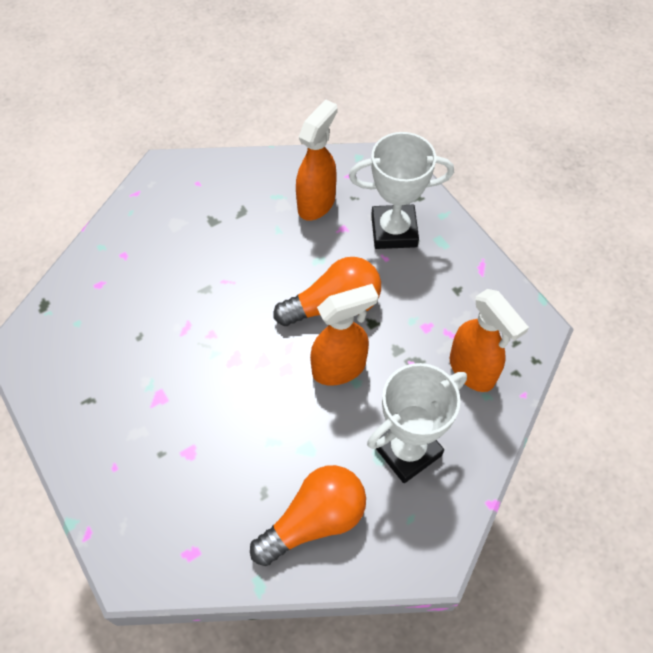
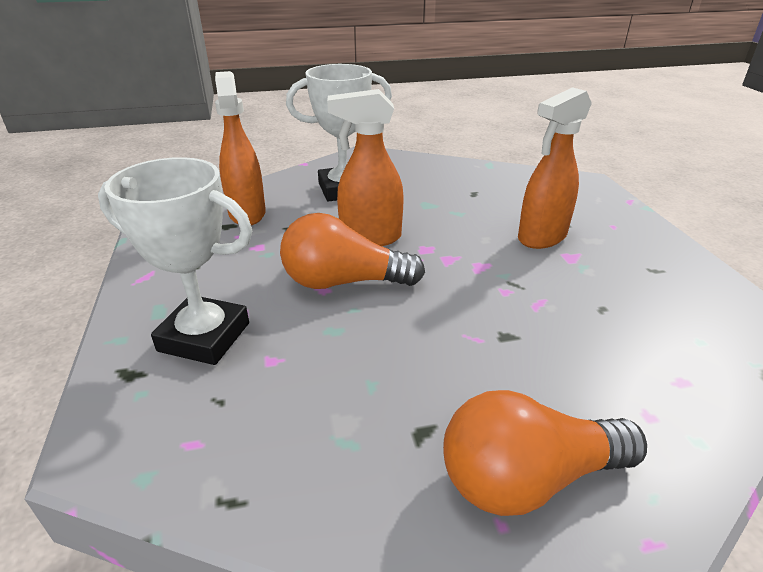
camera: 160 degrees left, 25 degrees down
(314, 520) = (438, 177): orange light bulb -> orange light bulb (528, 478)
(317, 203) = (285, 408): orange spray bottle -> orange spray bottle (541, 237)

